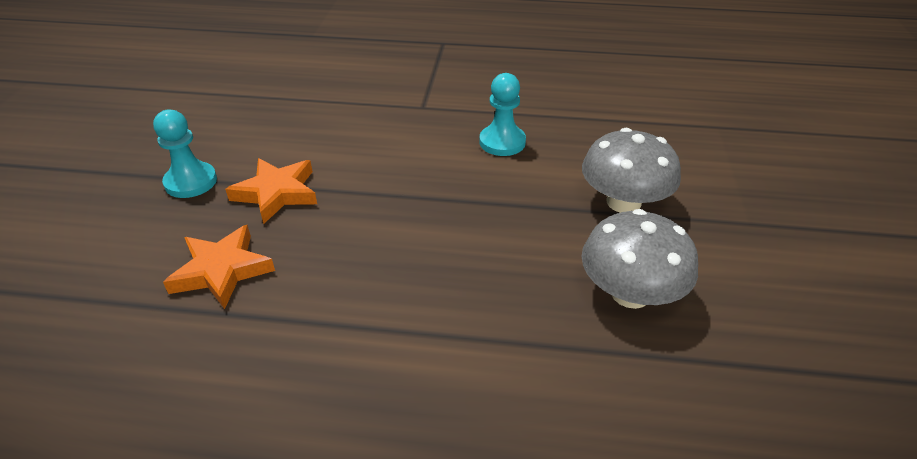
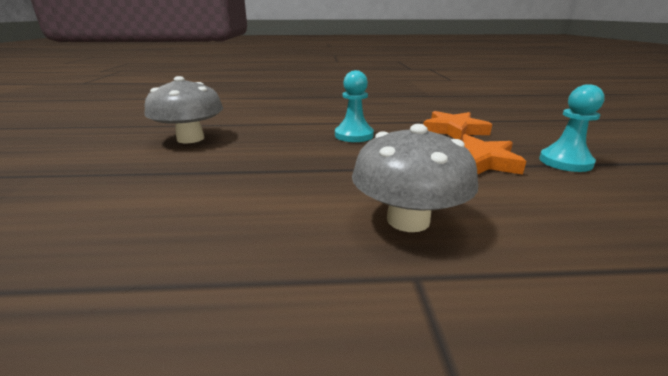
camera: 170 degrees right, 15 degrees down
(502, 142) = (267, 225): turquoise pawn -> turquoise pawn (354, 135)
(623, 202) = (149, 179): grey mushroom -> grey mushroom (408, 220)

